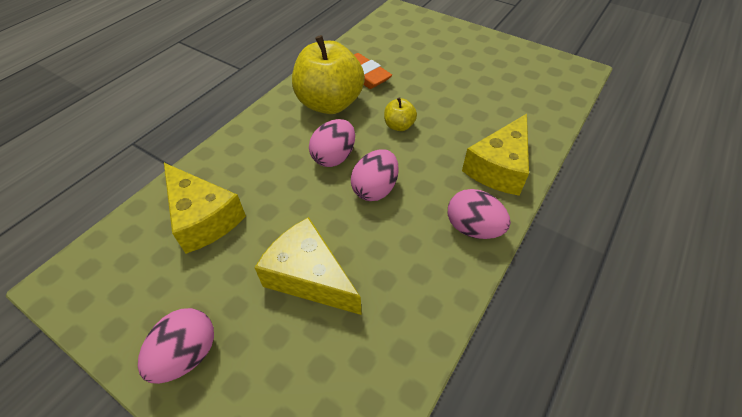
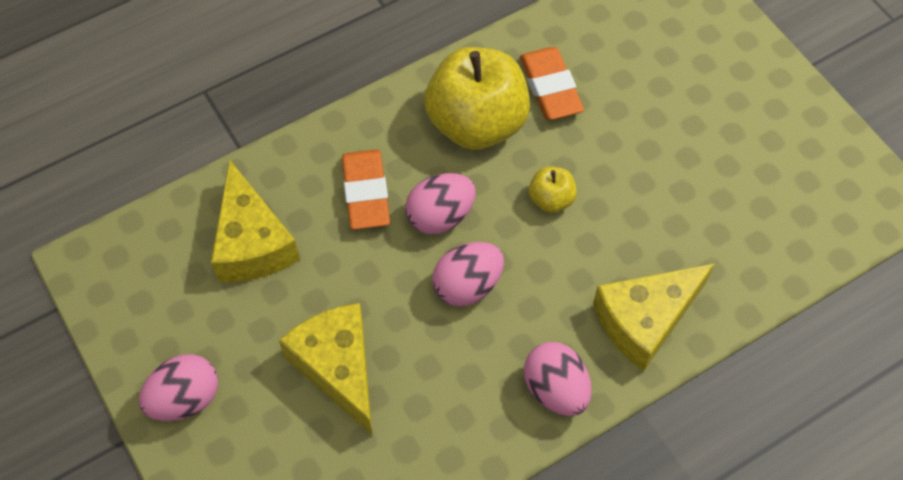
camera: 25 degrees right, 10 degrees up
(276, 161) = (366, 193): none -> orange eraser

